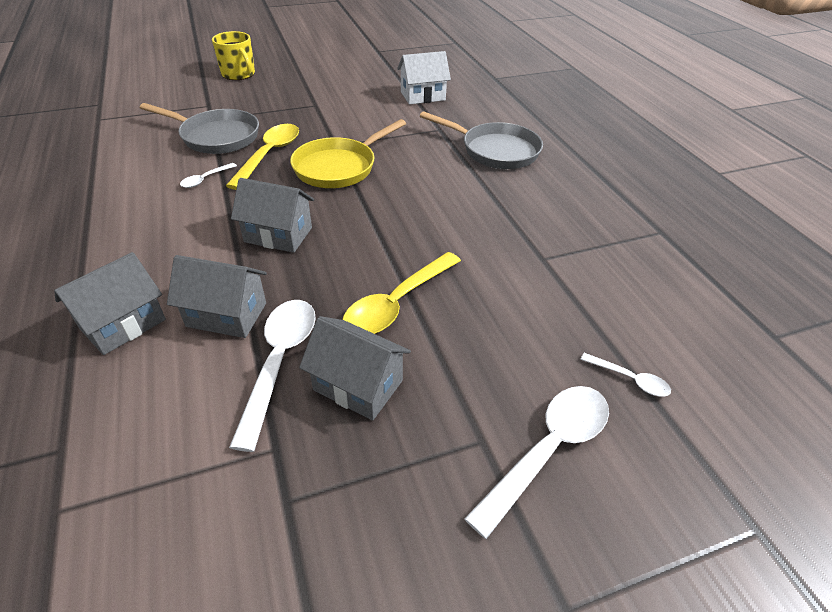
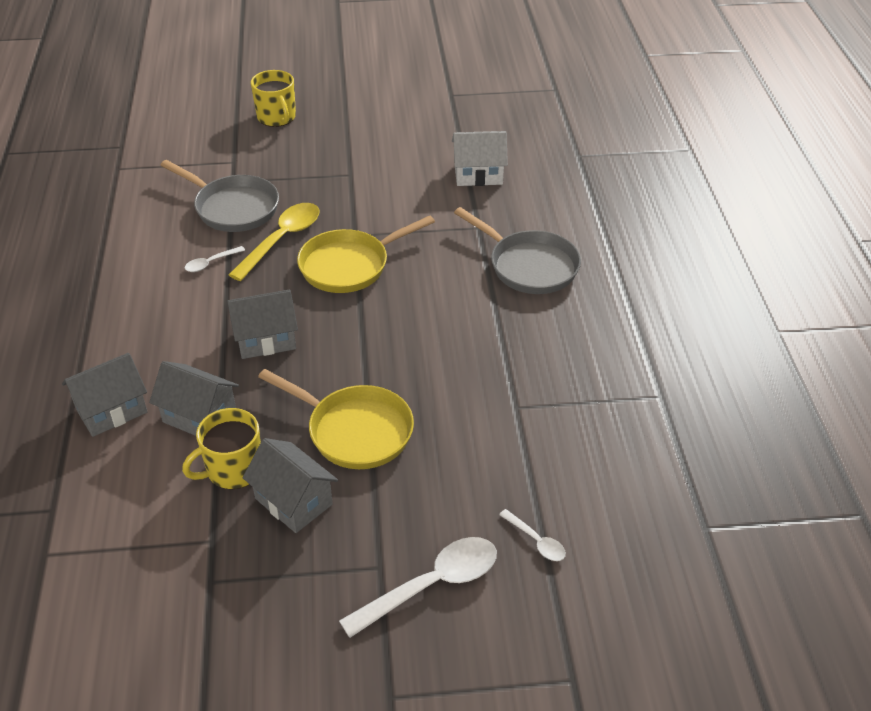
camera: 15 degrees right, 0 degrees up
(278, 235) = (266, 340): grey house -> grey house turned 45 degrees counterclockwise
(279, 363) = (233, 469): white spoon -> yellow mug
(397, 303) = (354, 431): yellow spoon -> yellow pan

